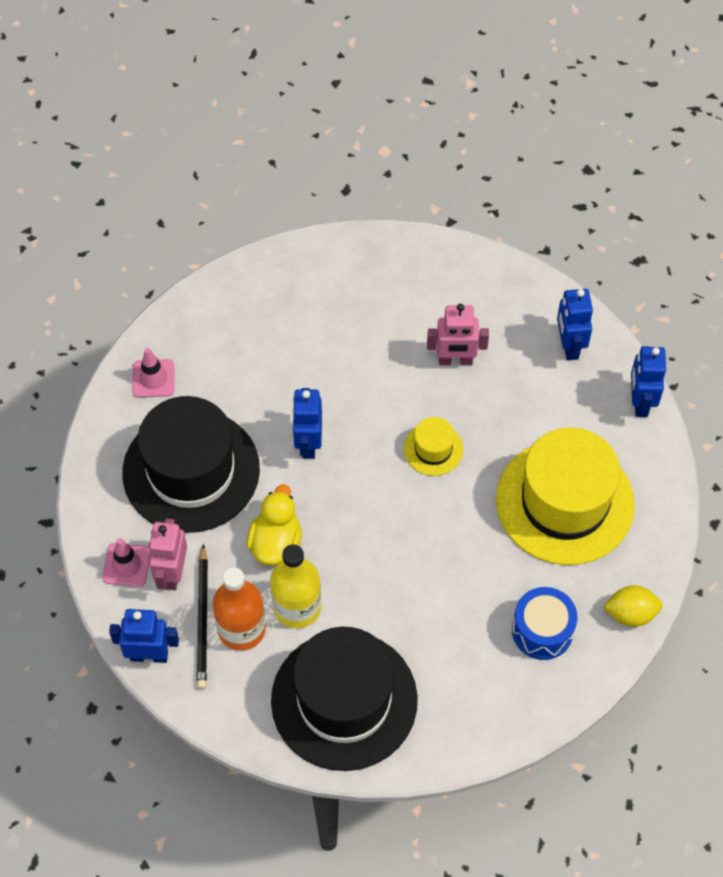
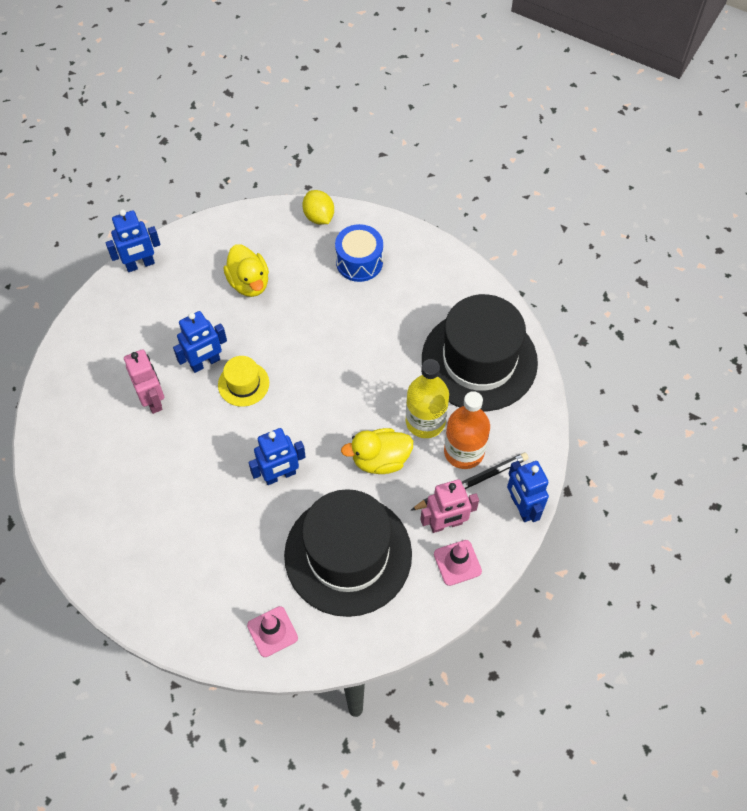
camera: 115 degrees left, 0 degrees up
(565, 502) = (249, 283): yellow hat -> yellow duck
(569, 346) = (106, 326): blue robot -> blue robot (205, 363)

